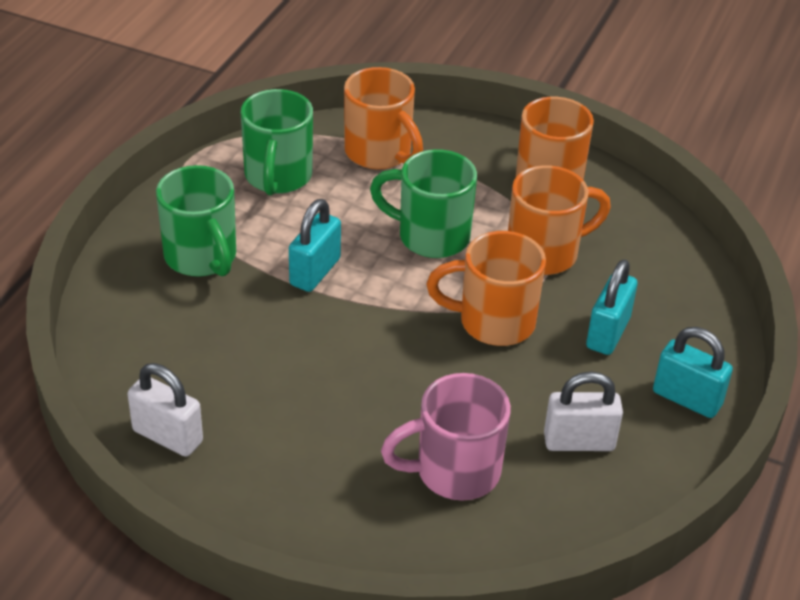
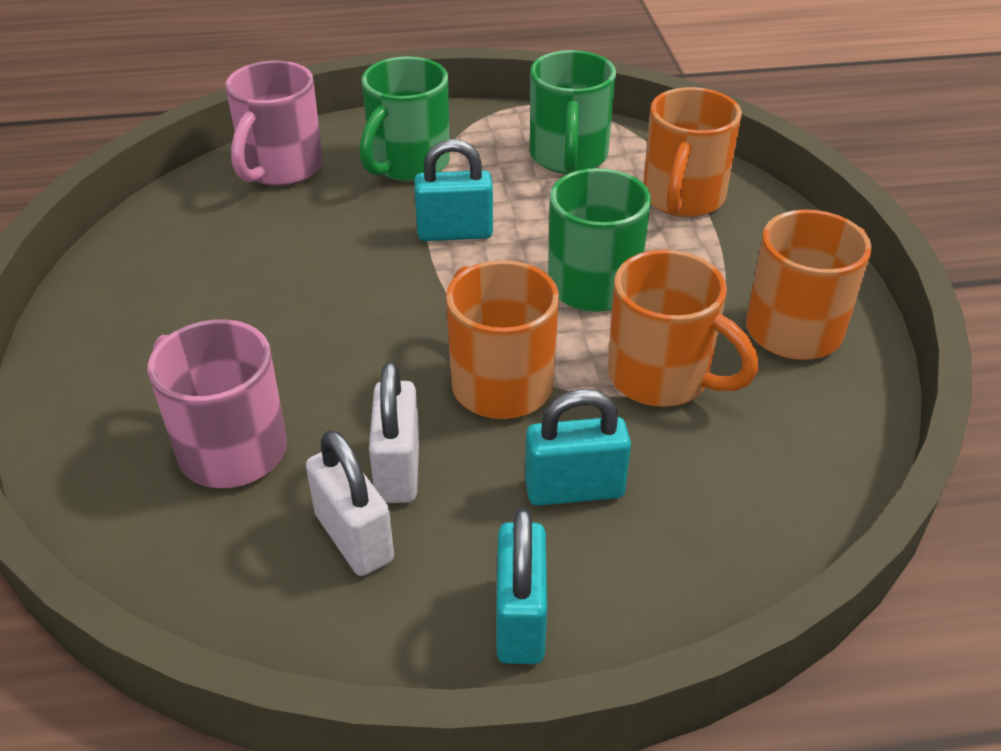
camera: 60 degrees right, 0 degrees up
(133, 327) = (281, 169): none -> pink mug
(167, 436) = (154, 242): white padlock -> white padlock (398, 469)
(278, 177) = (568, 157): green mug -> green mug turned 60 degrees counterclockwise

